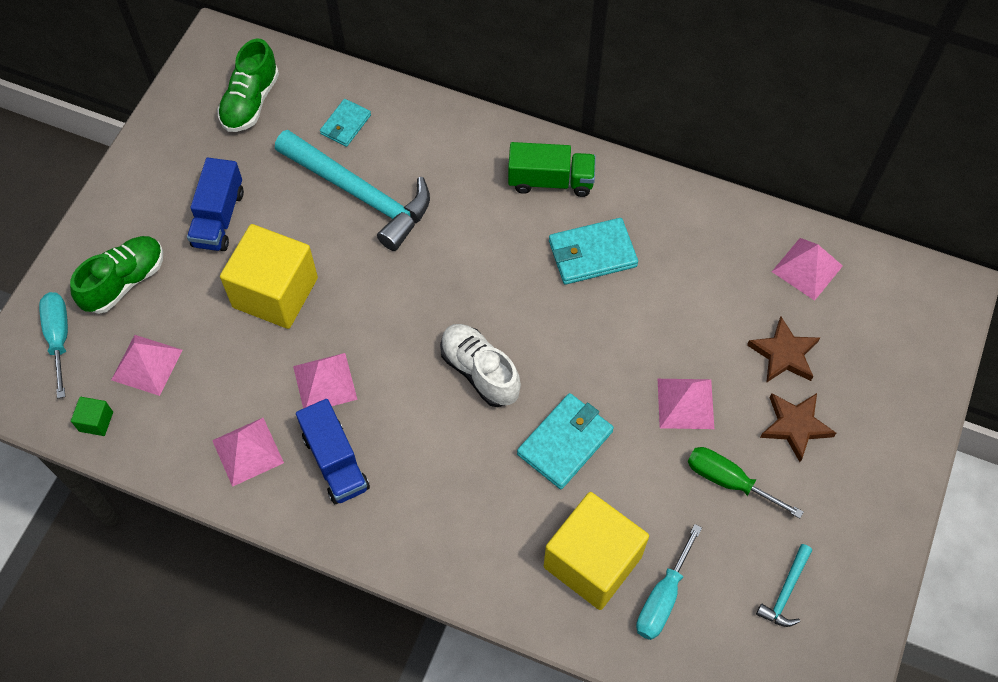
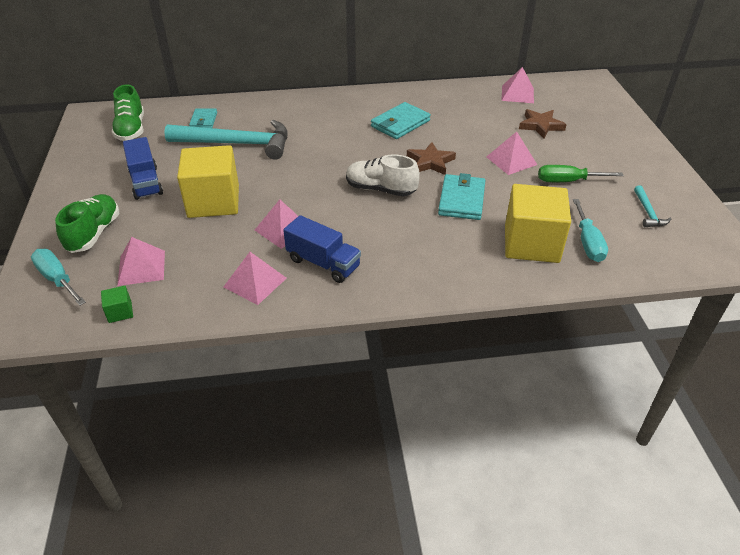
camera: 30 degrees left, 20 degrees down
(550, 181) = (349, 105): green truck -> none
(795, 426) = (577, 148): brown star -> brown star (430, 162)

